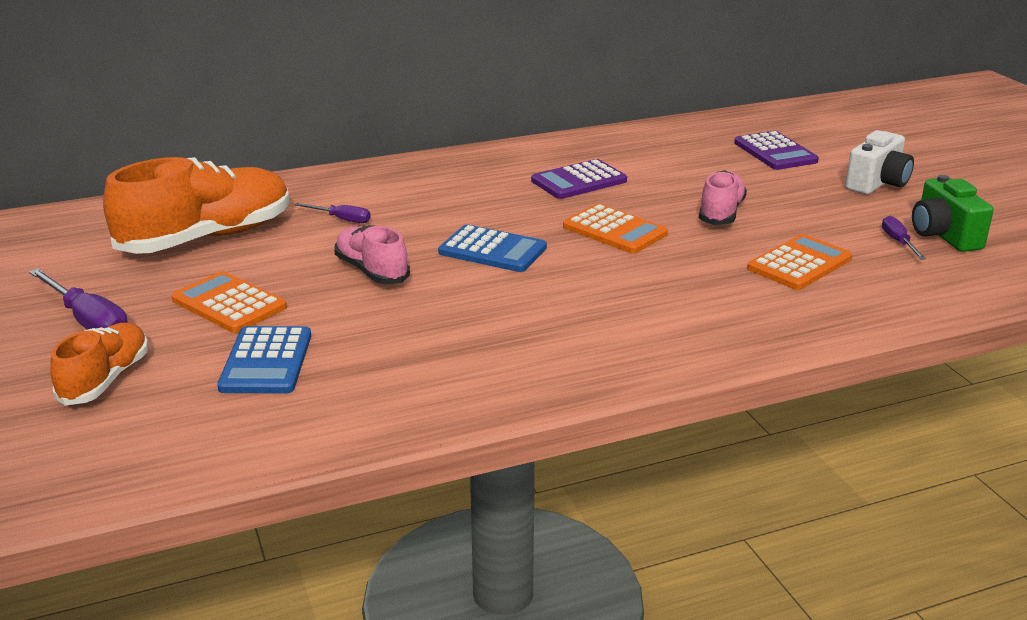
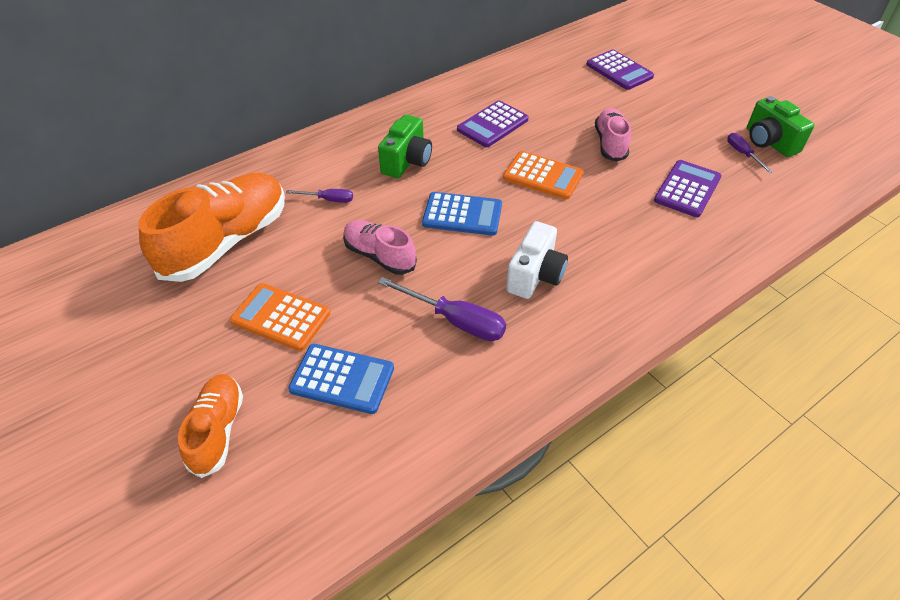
camera: 15 degrees left, 20 degrees up
(88, 321) = (170, 363): purple screwdriver -> purple screwdriver (455, 321)
(266, 361) = (342, 379): blue calculator -> blue calculator turned 60 degrees counterclockwise
(453, 199) = (407, 161): none -> green camera
(799, 264) = (687, 189): orange calculator -> purple calculator
(877, 184) = (703, 94): white camera -> white camera (535, 276)

